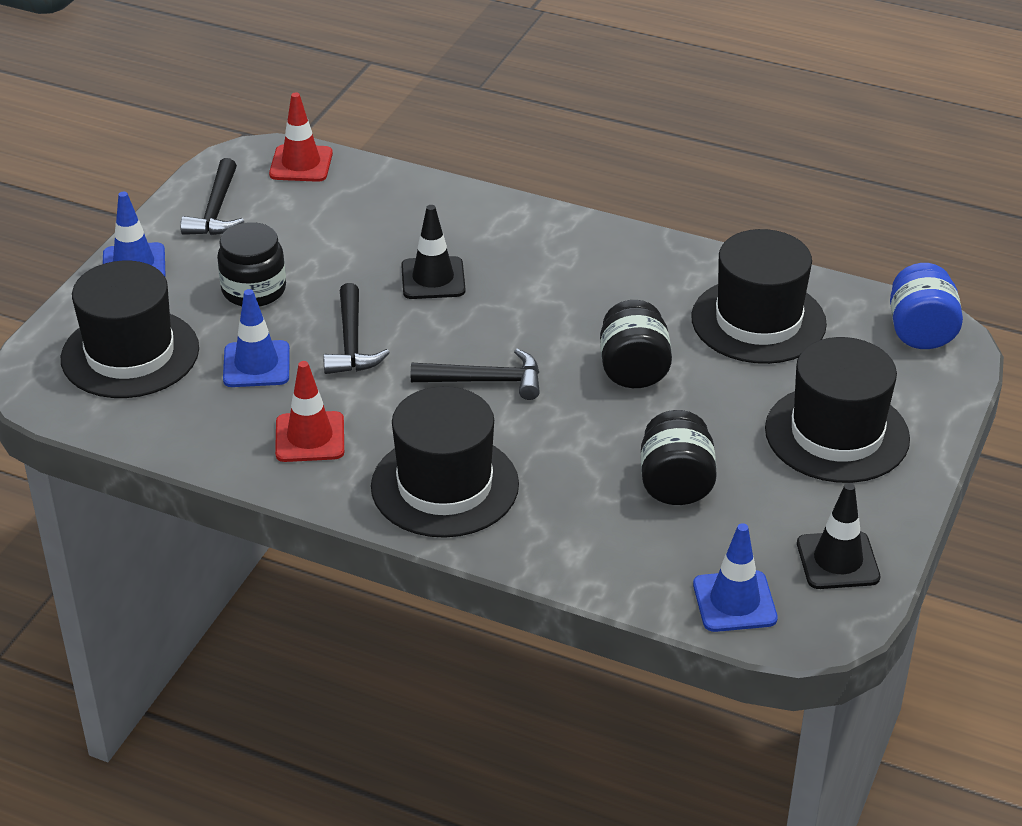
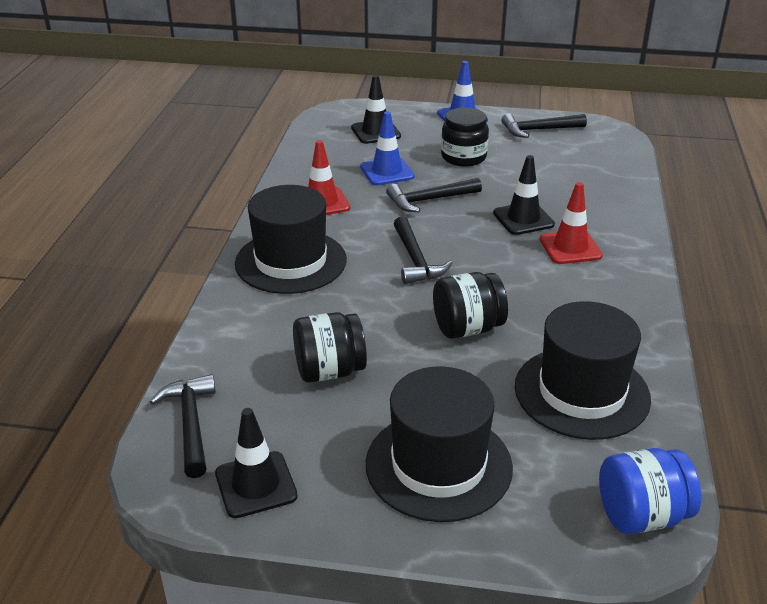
camera: 75 degrees right, 5 degrees down
(130, 354) = (375, 132): black hat -> black traffic cone
(301, 164) = (616, 148): red traffic cone -> red traffic cone (570, 248)
(734, 601) = (190, 423): blue traffic cone -> black hammer

